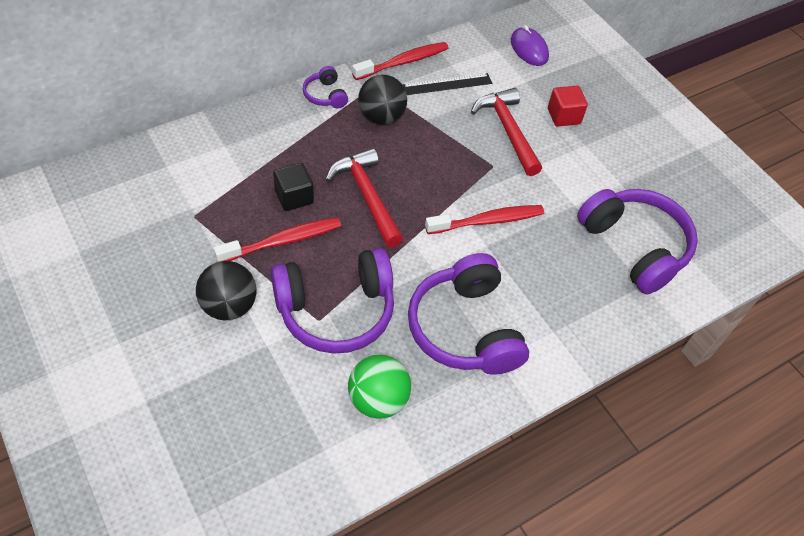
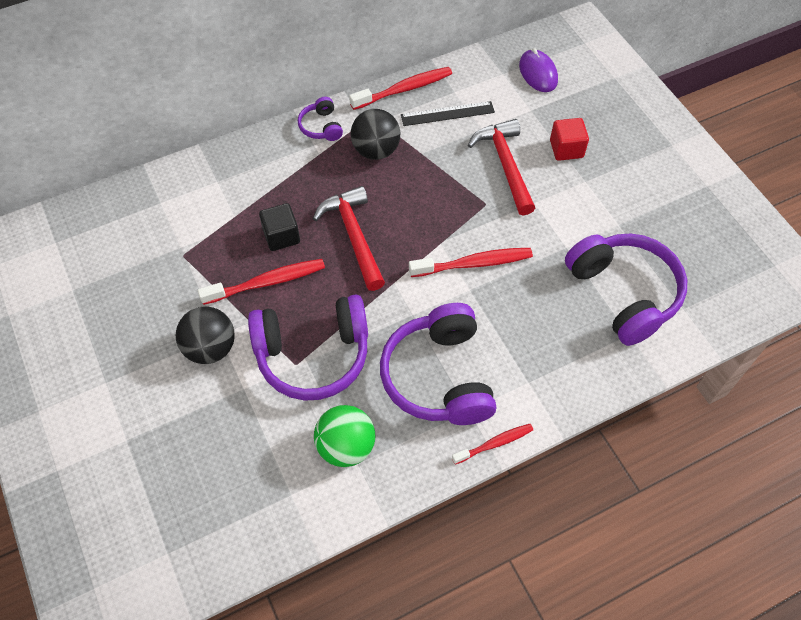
camera: 10 degrees right, 5 degrees up
(527, 392) = (494, 443): none -> red toothbrush

